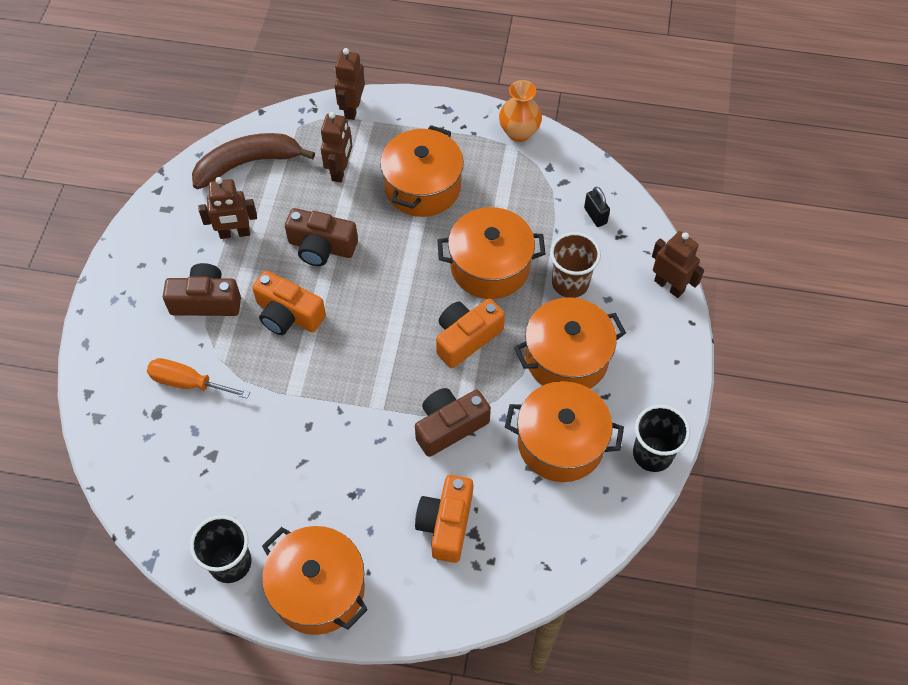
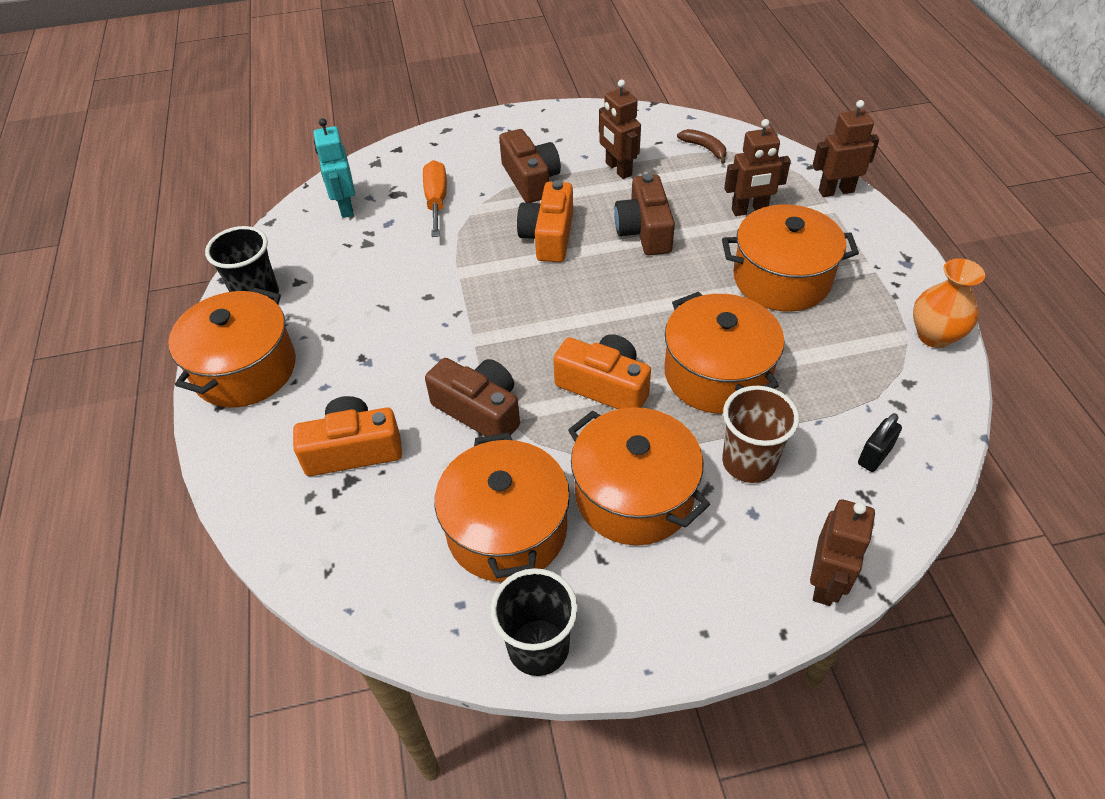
camera: 70 degrees right, 10 degrees down
(149, 460) = (345, 207): none -> turquoise robot
(248, 164) = (705, 148): brown banana -> brown banana, size x0.47

